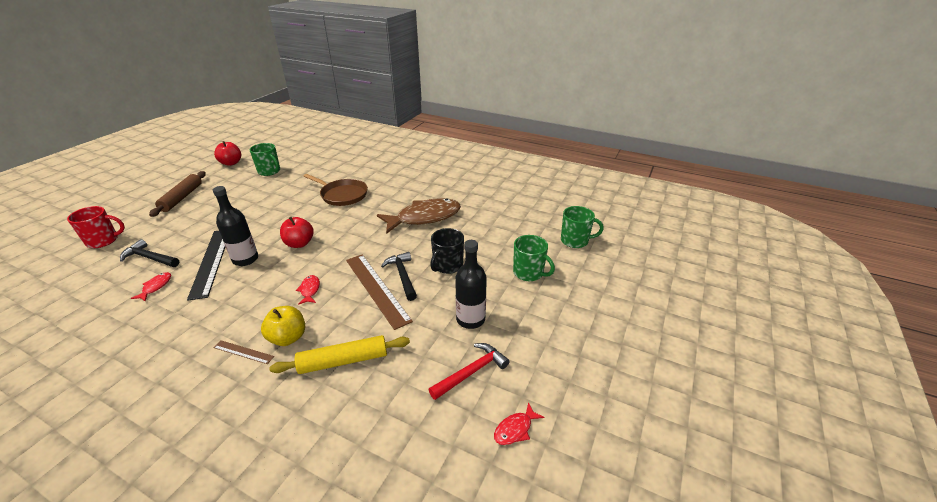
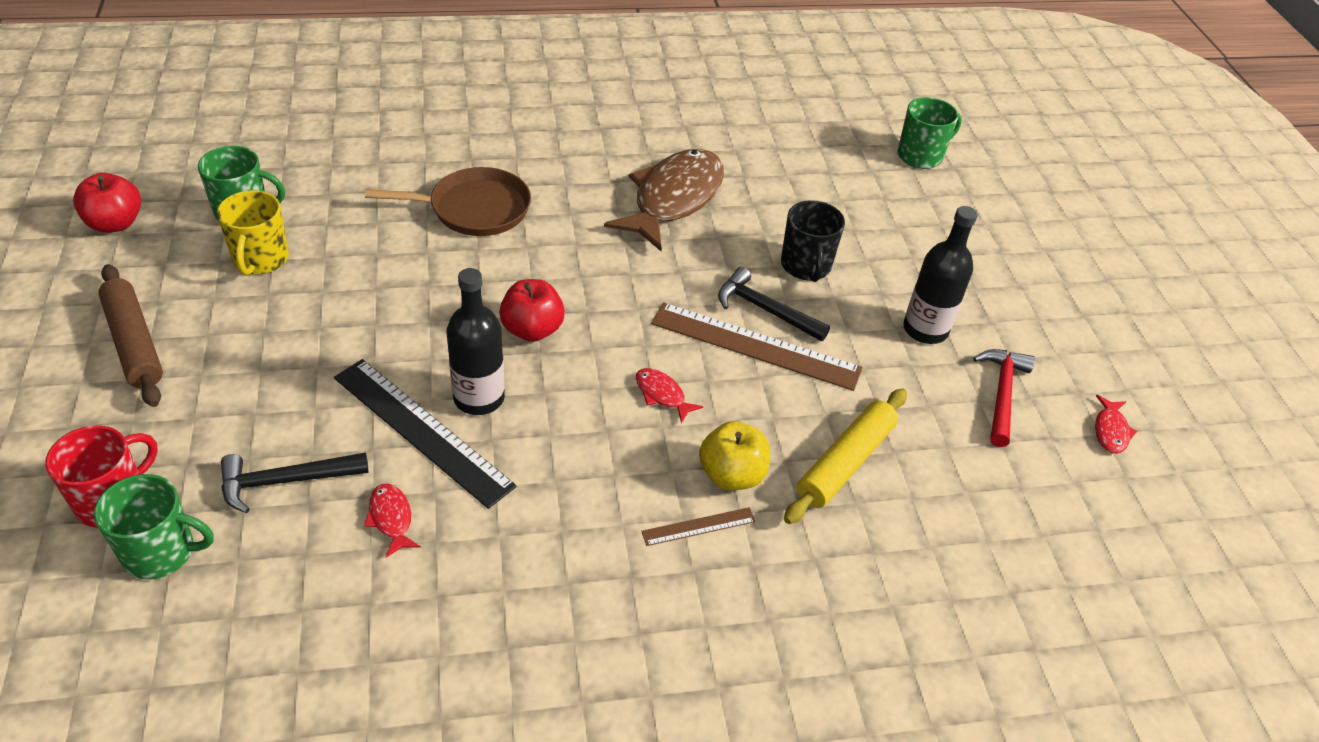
camera: 40 degrees left, 10 degrees up
(252, 187) = (260, 259): none -> yellow mug
(529, 273) = (918, 231): green mug -> green mug (161, 552)

